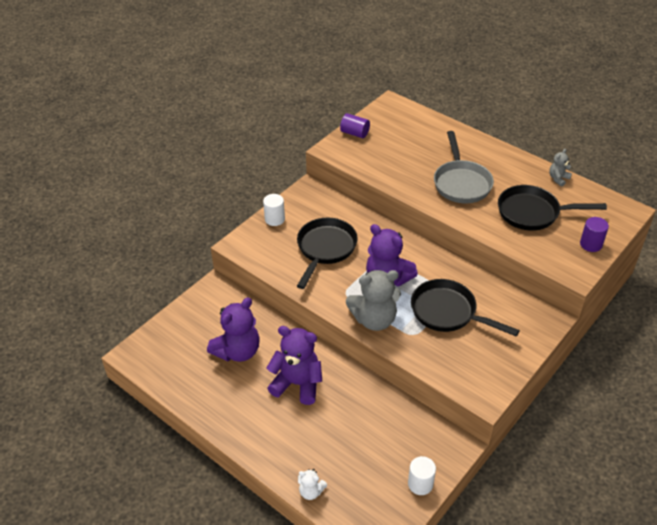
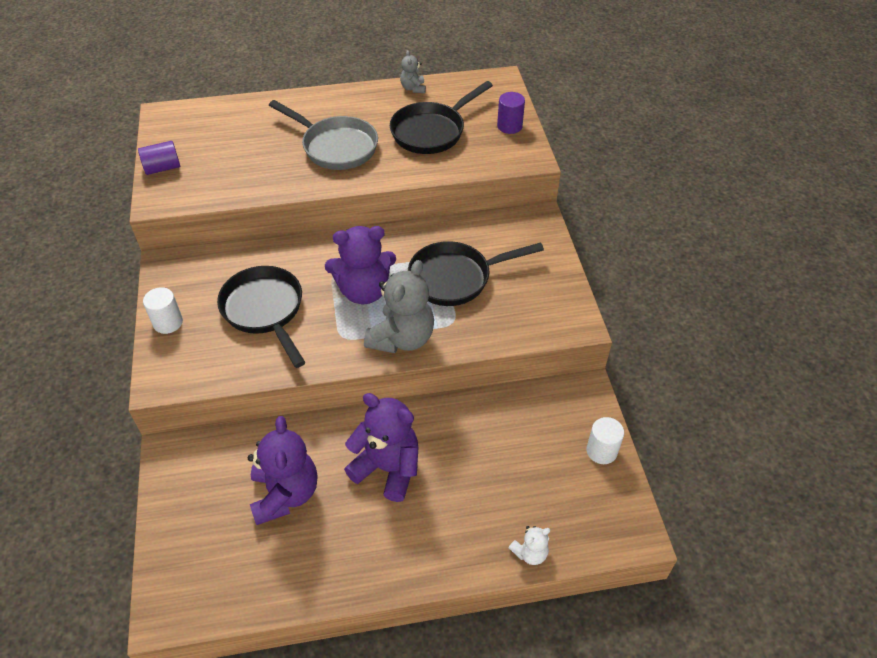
camera: 50 degrees left, 5 degrees up
(297, 384) = (387, 468): purple teddy bear -> purple teddy bear turned 60 degrees clockwise

